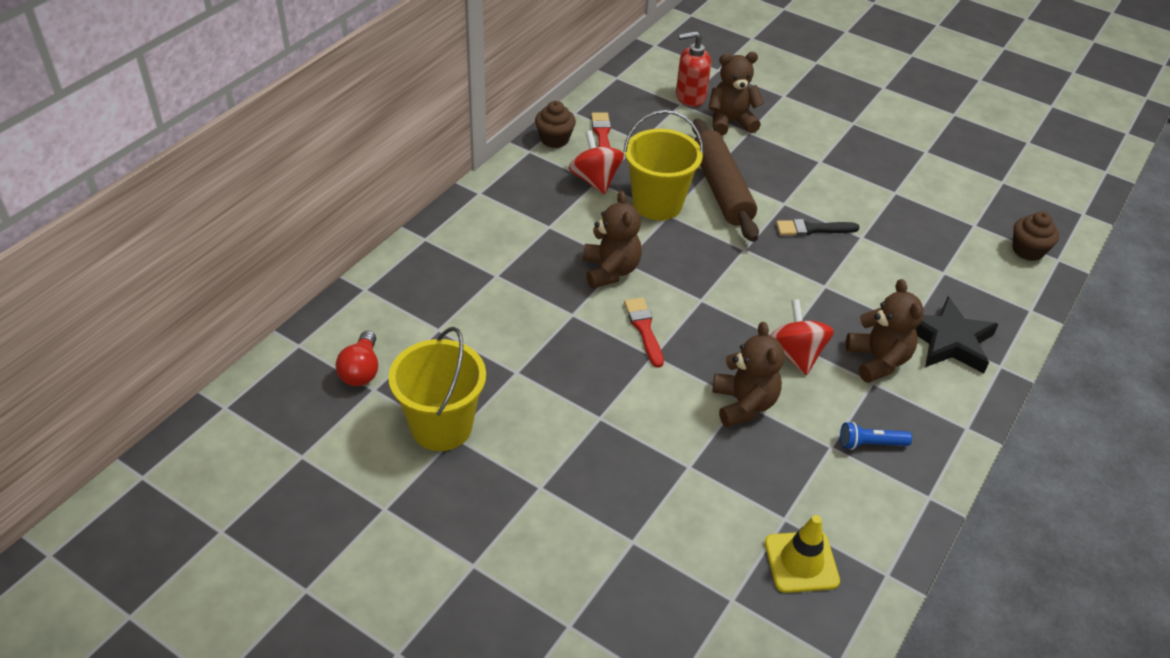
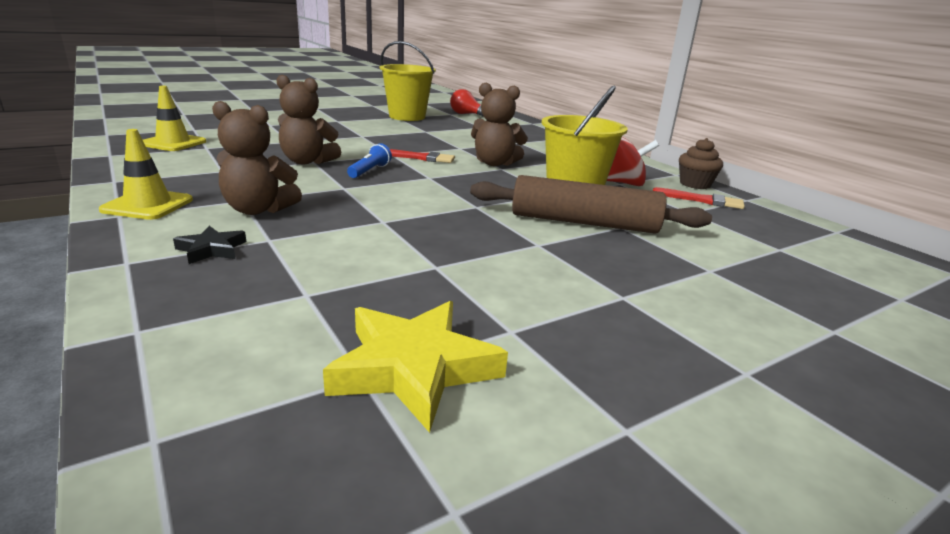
camera: 115 degrees right, 20 degrees down
(690, 97) = (801, 258): red soap dispenser -> none
(730, 122) = (735, 265): brown teddy bear -> none
(795, 354) = (322, 186): red spinning top -> none
(813, 229) = (477, 244): black brush -> none
(870, 444) = (195, 180): blue flashlight -> blue flashlight (369, 171)
(938, 428) = (148, 205): none -> yellow traffic cone
(949, 341) = (211, 249): black star -> black star, size x0.52
(953, 212) = (414, 368): none -> yellow star
(1027, 250) = (230, 407): brown cupcake -> none

